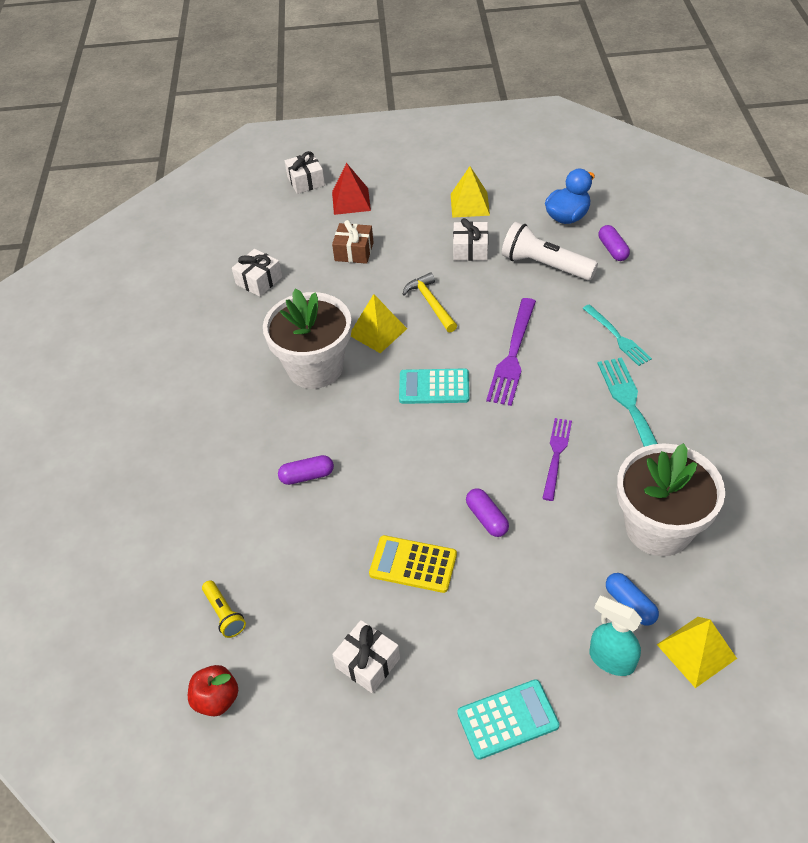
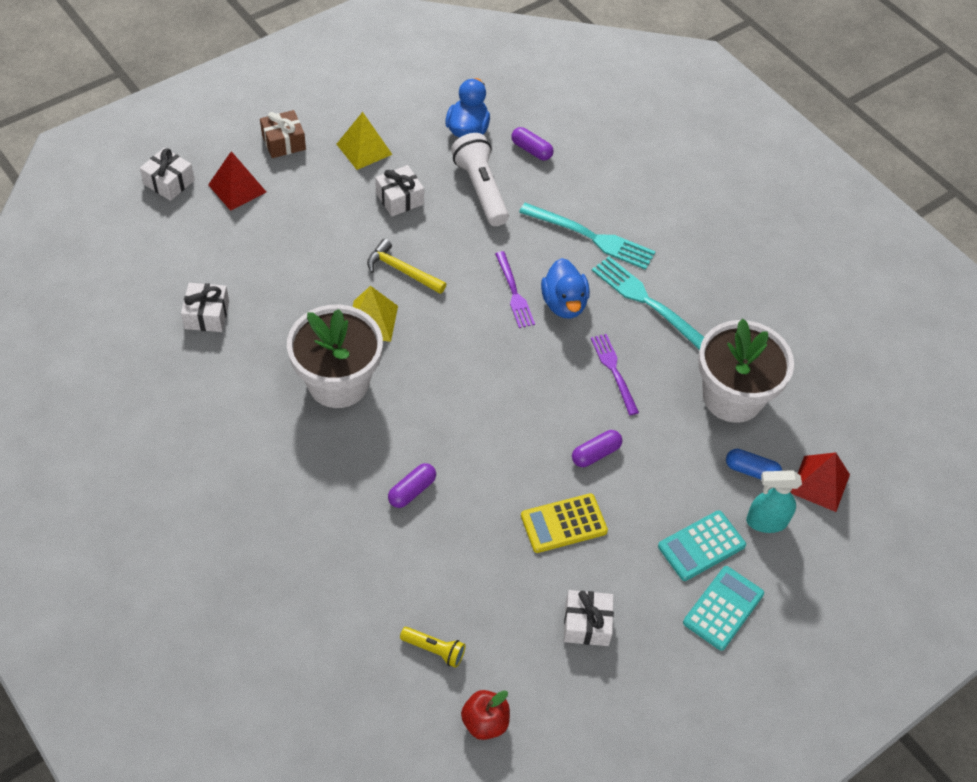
camera: 40 degrees left, 5 degrees up
(354, 251) = (284, 244): brown gift -> brown gift (283, 142)
(434, 387) = (465, 354): turquoise calculator -> turquoise calculator (701, 546)
(487, 518) = (595, 454): purple capsule -> purple capsule turned 60 degrees counterclockwise
(512, 356) = (514, 293): purple fork -> purple fork, size x0.65
(545, 265) = (481, 189): white flashlight -> white flashlight turned 75 degrees clockwise
(551, 381) = (564, 304): none -> blue duck
(618, 337) = (592, 237): turquoise fork -> turquoise fork, size x1.53
(696, 651) = (819, 483): yellow pyramid -> red pyramid

